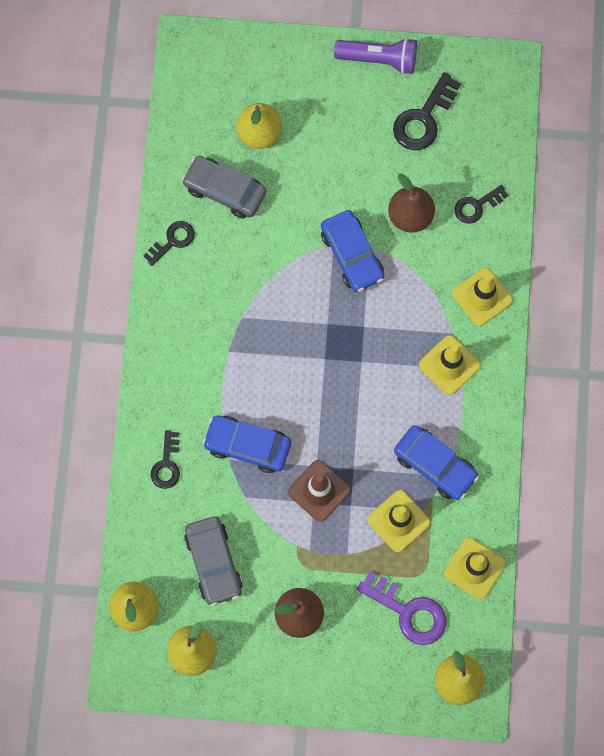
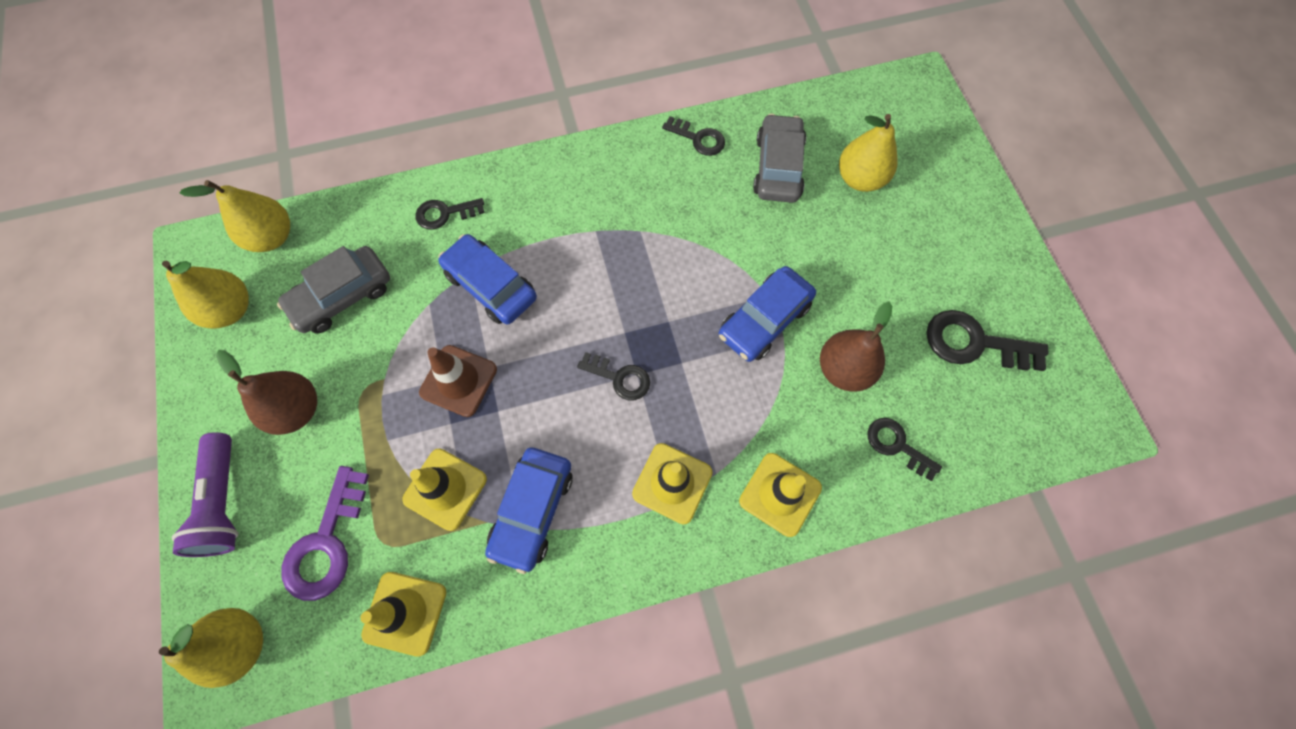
camera: 70 degrees right, 5 degrees down
(247, 446) = (491, 286): blue car -> blue car turned 45 degrees counterclockwise
(359, 374) = (620, 378): none -> black key
(379, 60) = (1017, 270): purple flashlight -> purple flashlight (224, 502)

